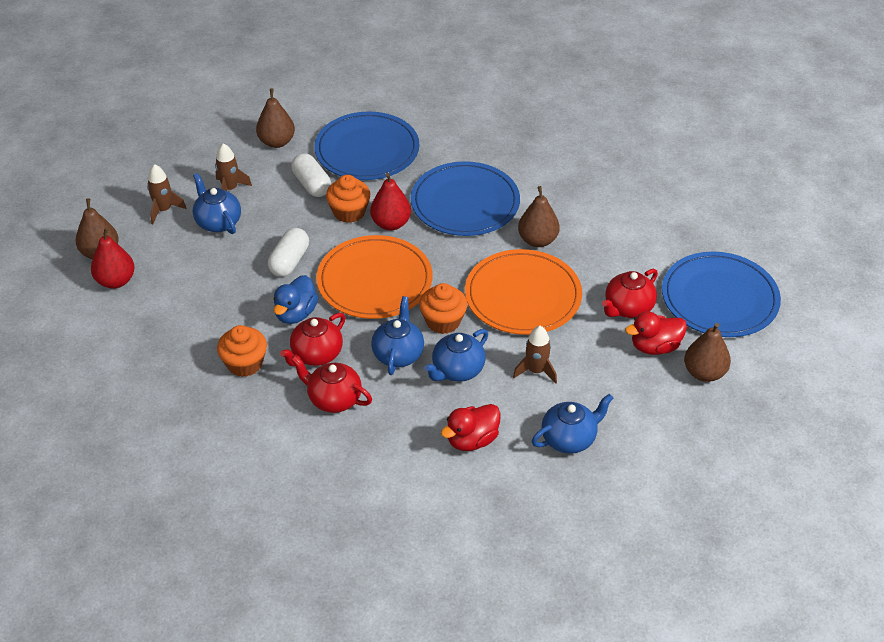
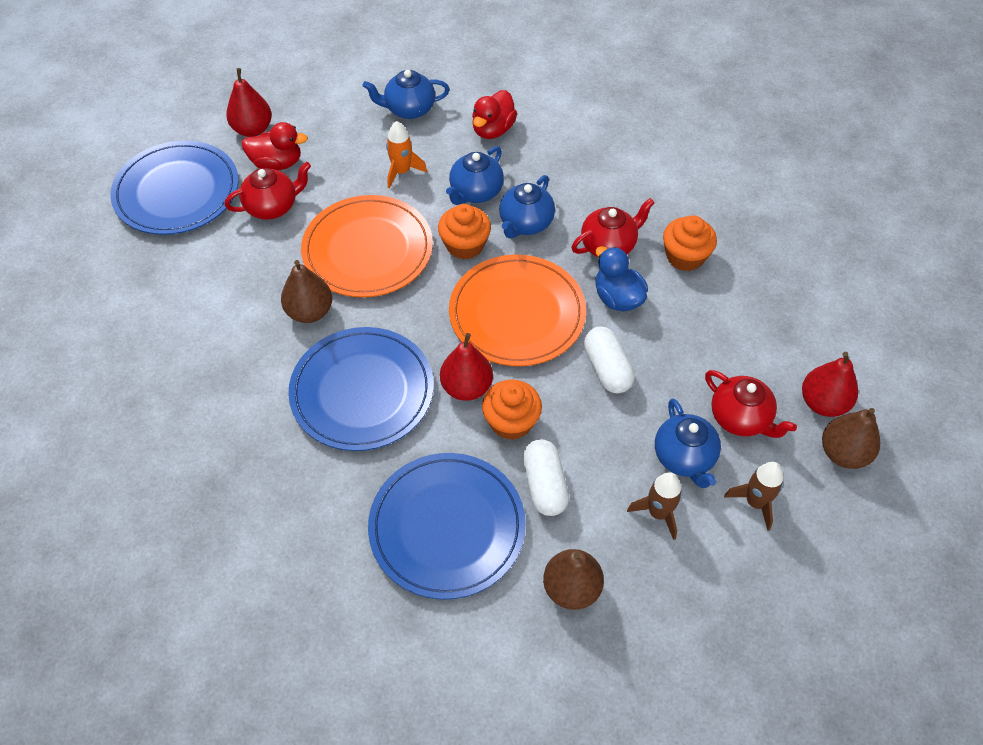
camera: 160 degrees left, 10 degrees up
(289, 261) = (607, 368): white capsule -> white capsule turned 60 degrees counterclockwise
(296, 314) = (617, 298): blue duck -> blue duck turned 75 degrees counterclockwise
(334, 399) = (604, 197): red teapot -> red teapot (740, 418)
(457, 370) = (475, 192): blue teapot -> blue teapot turned 150 degrees clockwise
(472, 440) = (493, 130): red duck -> red duck turned 135 degrees clockwise
(536, 371) = (402, 172): brown rocket -> orange rocket
(704, 373) = (253, 129): brown pear -> red pear

